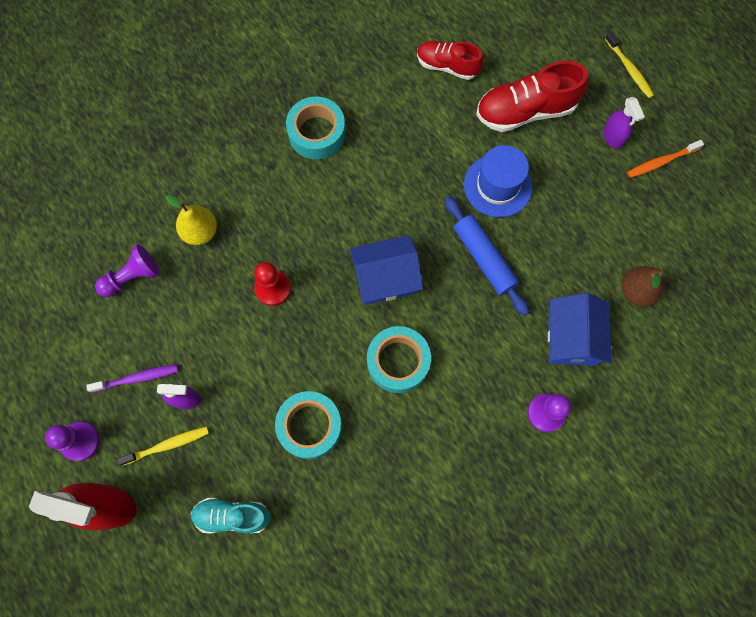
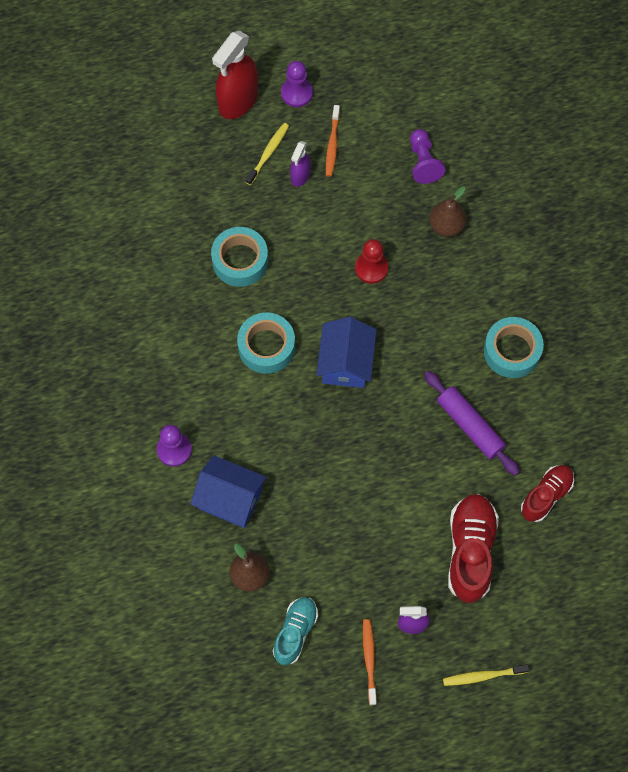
camera: 110 degrees right, 5 degrees down
(137, 378) = (332, 145): purple toothbrush -> orange toothbrush
(167, 445) = (268, 153): yellow toothbrush -> yellow toothbrush turned 150 degrees counterclockwise
(200, 232) = (446, 225): yellow pear -> brown pear
(232, 516) = (193, 184): turquoise shoe -> turquoise shoe (295, 632)
(406, 146) = (470, 426): none -> purple rolling pin
(484, 259) = (332, 453): blue rolling pin -> none
(498, 185) = (400, 493): blue hat -> none

